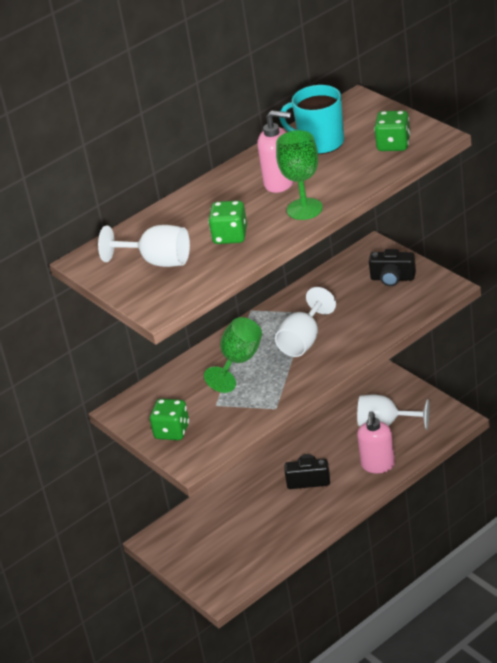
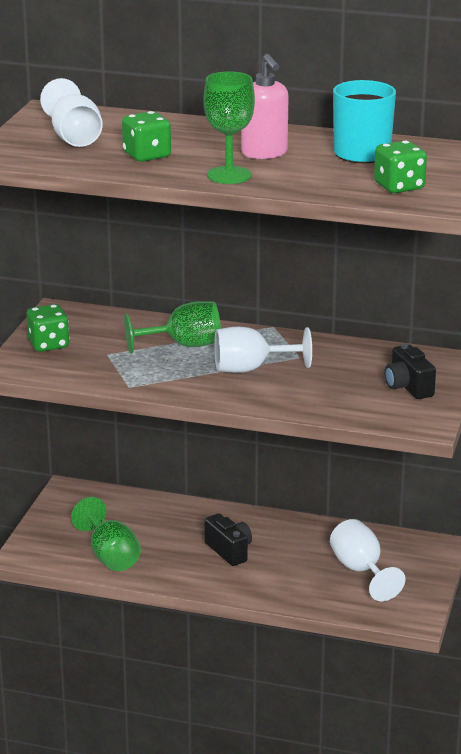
camera: 50 degrees right, 10 degrees down
(261, 546) = (110, 556): none -> green goblet
(378, 465) = (291, 588): pink soap dispenser -> none

